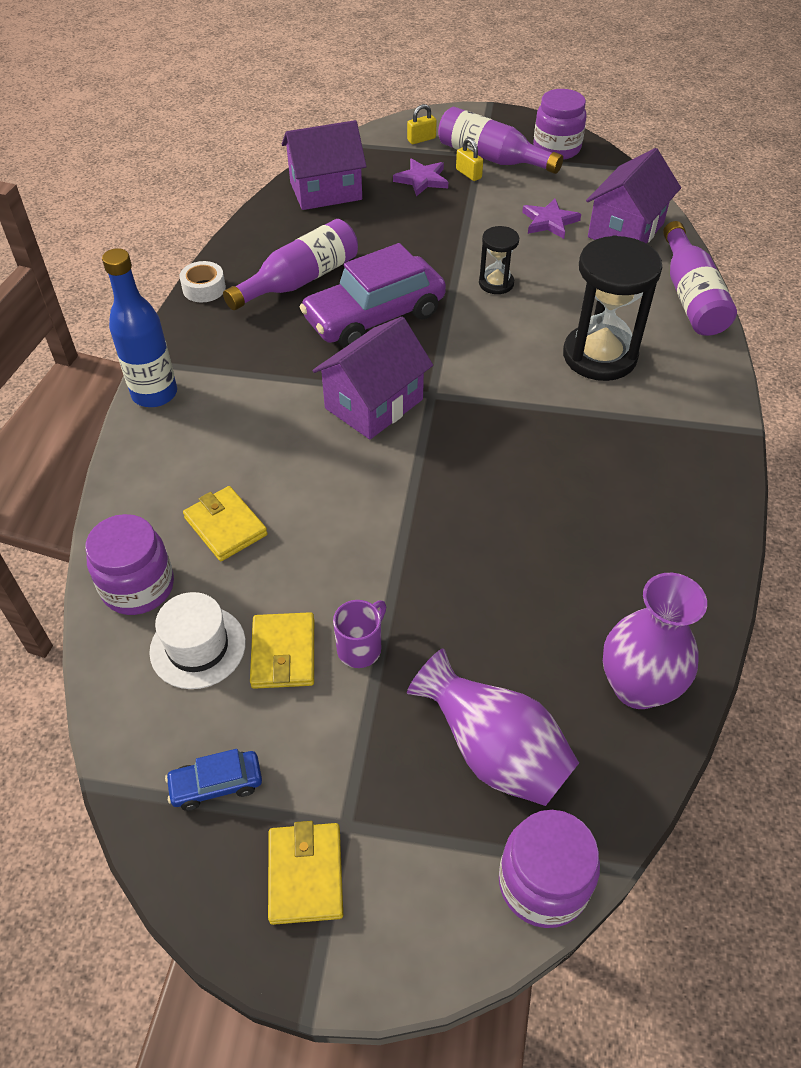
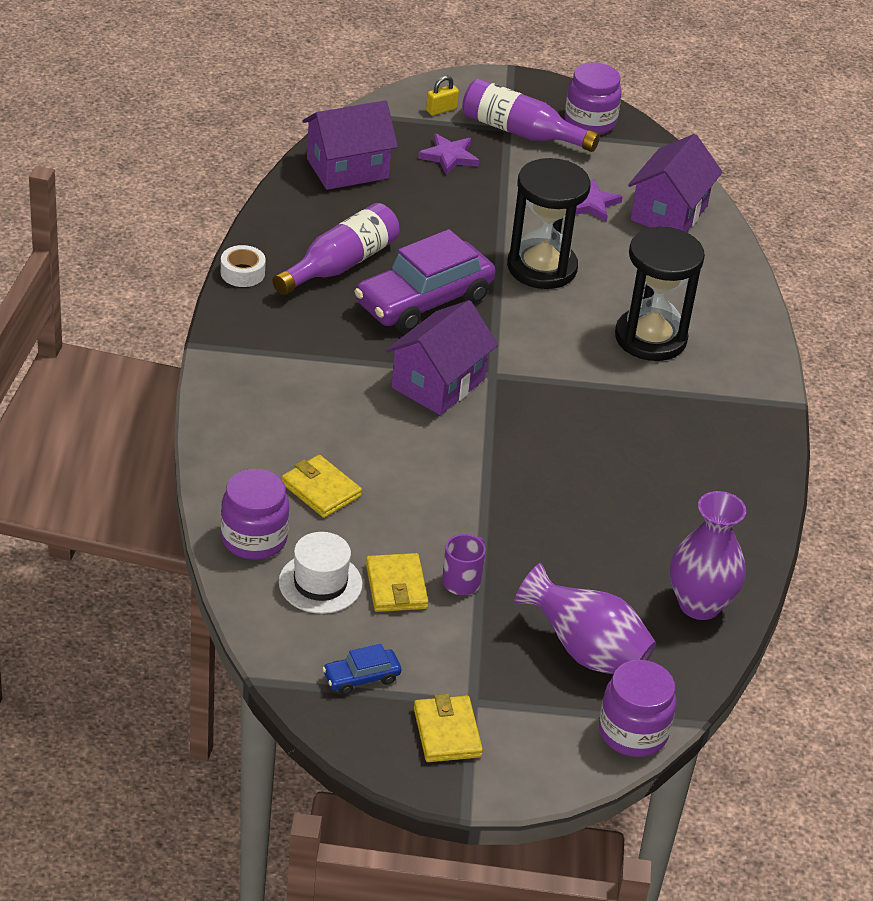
camera: 10 degrees left, 10 degrees down
(154, 394) = (221, 375): blue bottle -> none
(468, 174) = (498, 150): yellow padlock -> none
(496, 283) = (542, 267): black hourglass -> black hourglass, size x1.95
(691, 296) = (737, 281): purple bottle -> none

